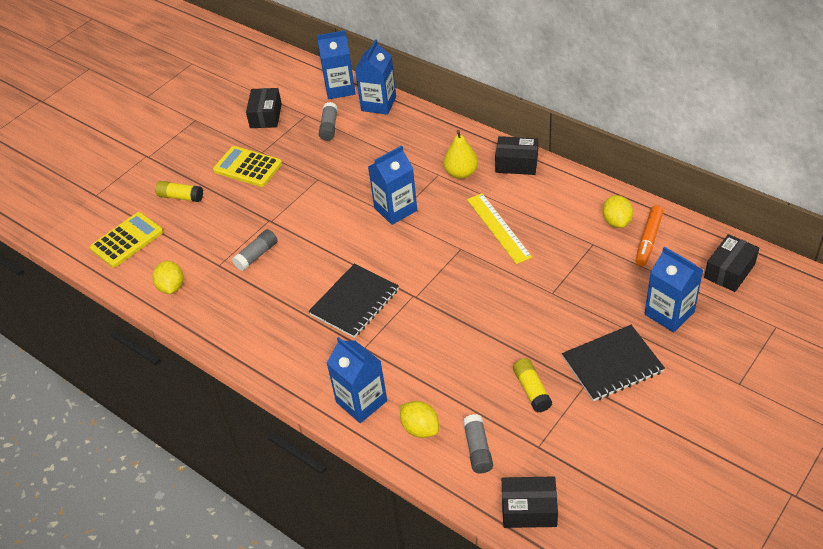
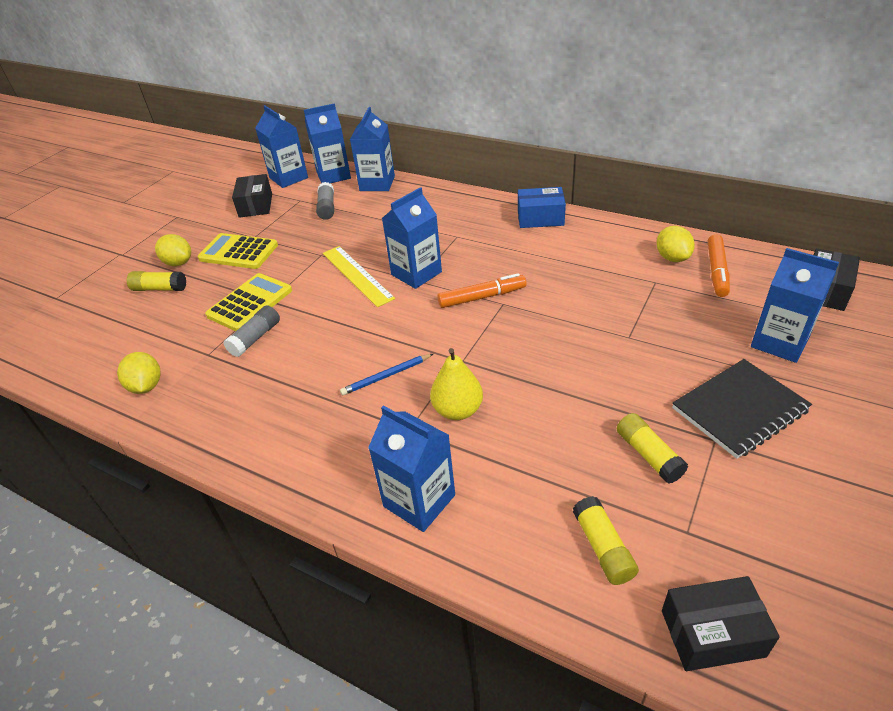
camera: 10 degrees left, 5 degrees down
(127, 240) = (90, 340): yellow calculator -> yellow calculator (250, 303)
(298, 86) = (288, 178): none -> blue carton
(354, 302) = (386, 376): black notebook -> blue pencil
(420, 428) = (511, 528): yellow lemon -> yellow lemon (178, 263)
(445, 240) = (482, 297): none -> orange marker
(461, 173) = (482, 232): yellow pear -> yellow pear (457, 410)
(478, 449) = (603, 548): grey glue stick -> yellow glue stick
(498, 227) = (541, 278): yellow ruler -> yellow ruler (357, 275)
(516, 164) = (540, 218): black box -> blue box

